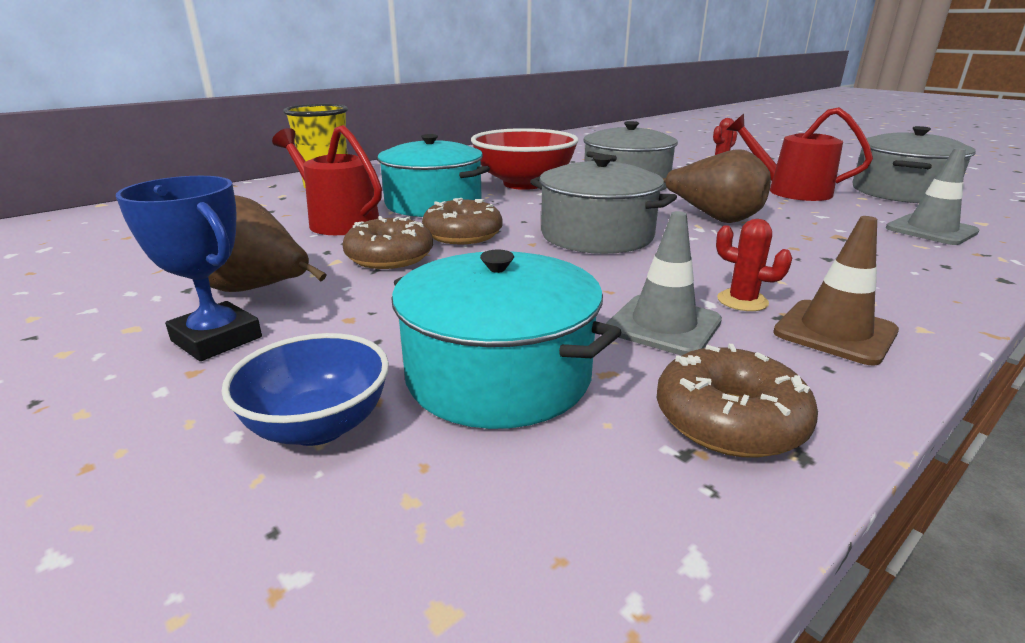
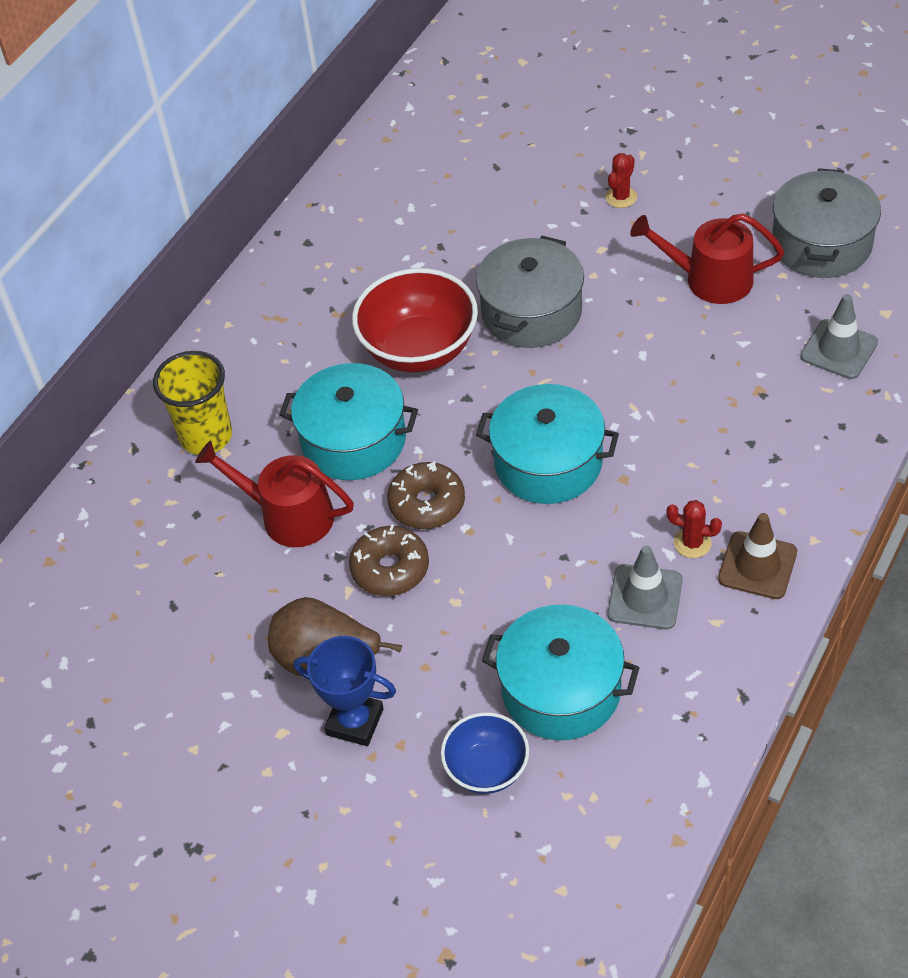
camera: 15 degrees left, 25 degrees up
(597, 235) = (548, 462): grey pot -> turquoise pot
(714, 218) = (644, 385): brown pear -> none
(729, 420) = (703, 683): brown donut -> none

